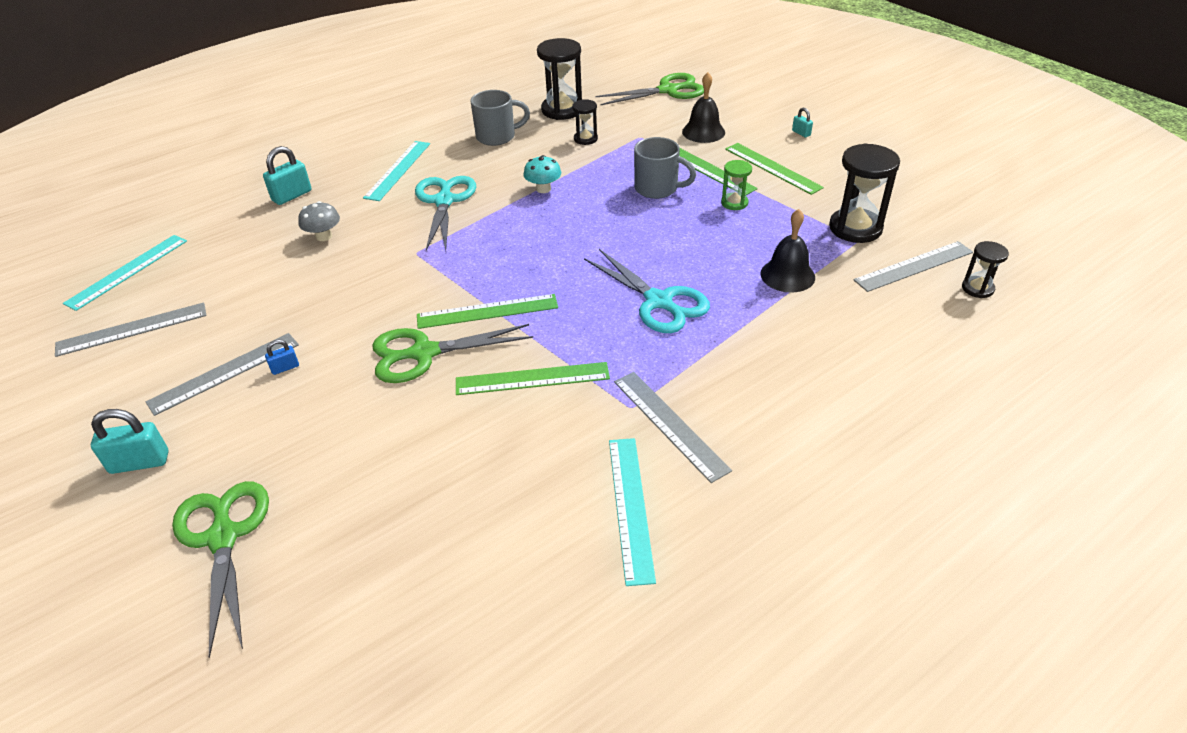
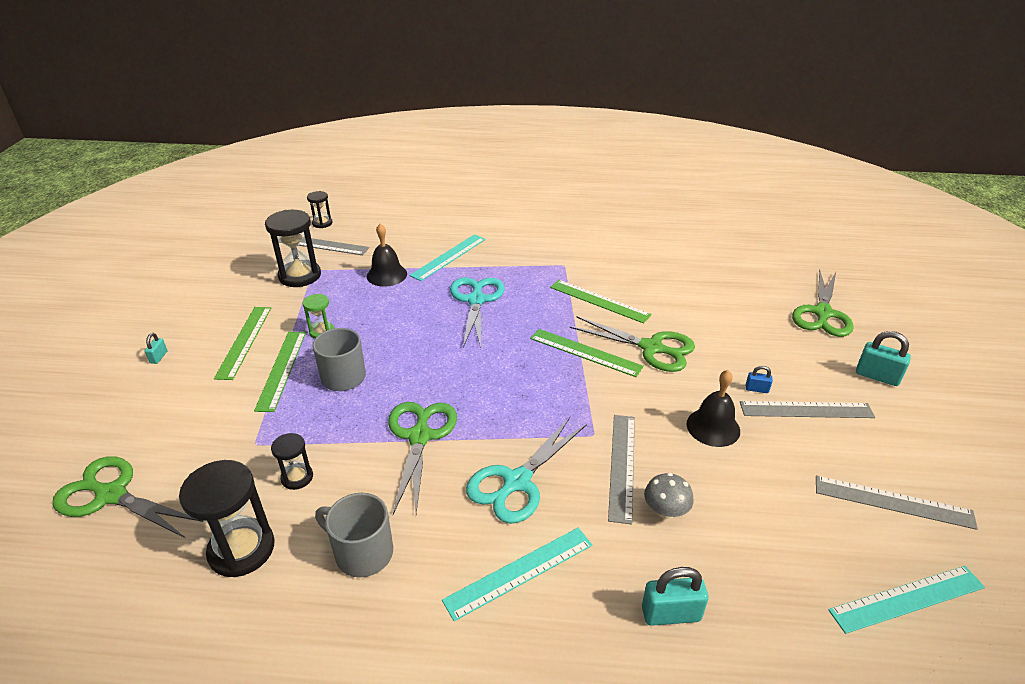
camera: 140 degrees left, 5 degrees down
(543, 189) = (420, 436): turquoise mushroom -> green scissors
(630, 507) = (610, 236): turquoise ruler -> turquoise ruler (449, 257)
(670, 424) = (555, 251): grey ruler -> grey ruler (622, 466)
(703, 132) = (206, 410): black bell -> black bell (713, 427)

